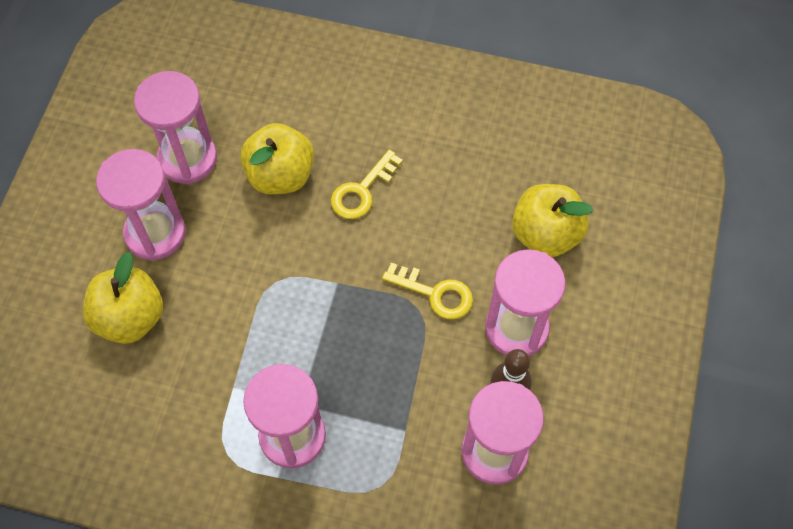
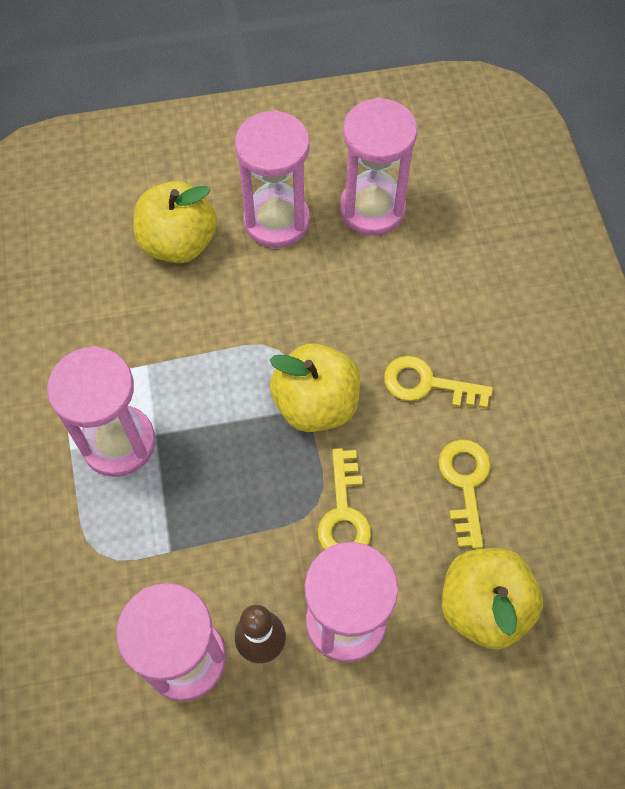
camera: 65 degrees right, 0 degrees up
(280, 175) = (401, 298): yellow apple -> yellow apple (316, 404)
(452, 203) = (465, 484): none -> yellow key

